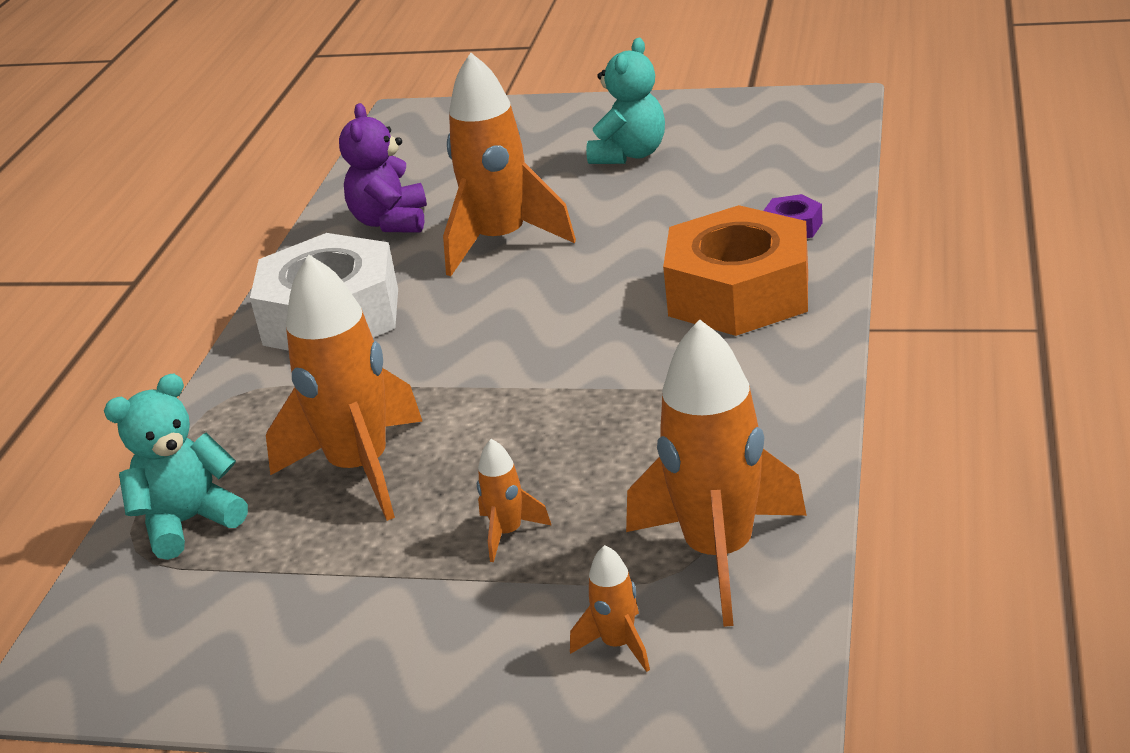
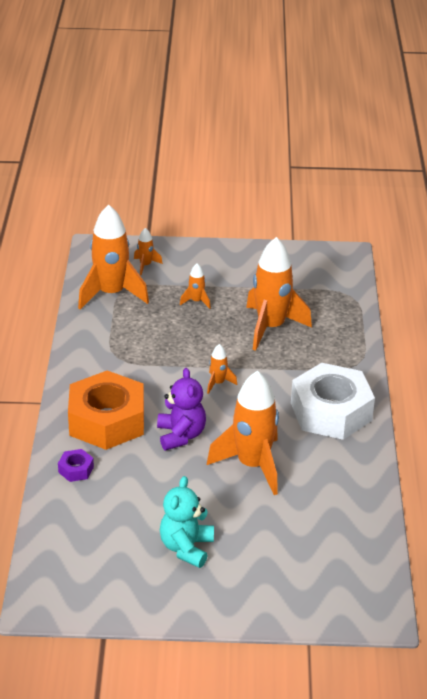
camera: 165 degrees right, 5 degrees up
(188, 522) = (335, 306): turquoise teddy bear -> none
(391, 222) = (332, 486): purple teddy bear -> purple teddy bear (181, 435)
(516, 357) = (218, 383): none -> orange rocket

